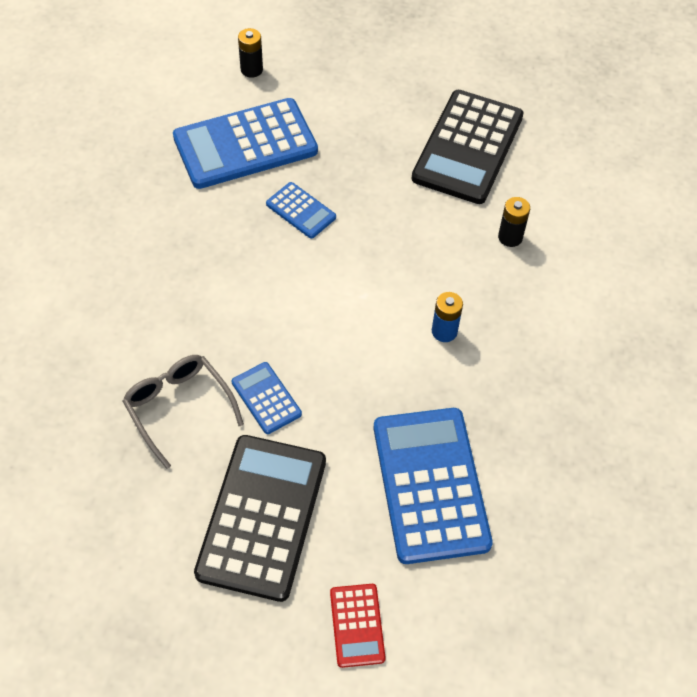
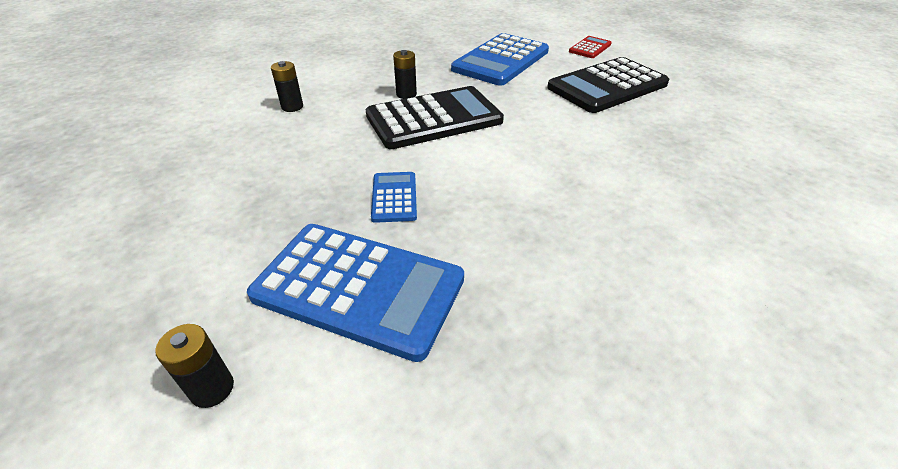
camera: 135 degrees left, 15 degrees down
(178, 408) = (625, 142): grey glasses -> none
(266, 398) = (556, 120): blue calculator -> none
(444, 331) = (406, 94): blue battery -> black battery
(468, 147) = (207, 161): black calculator -> black calculator (434, 118)

